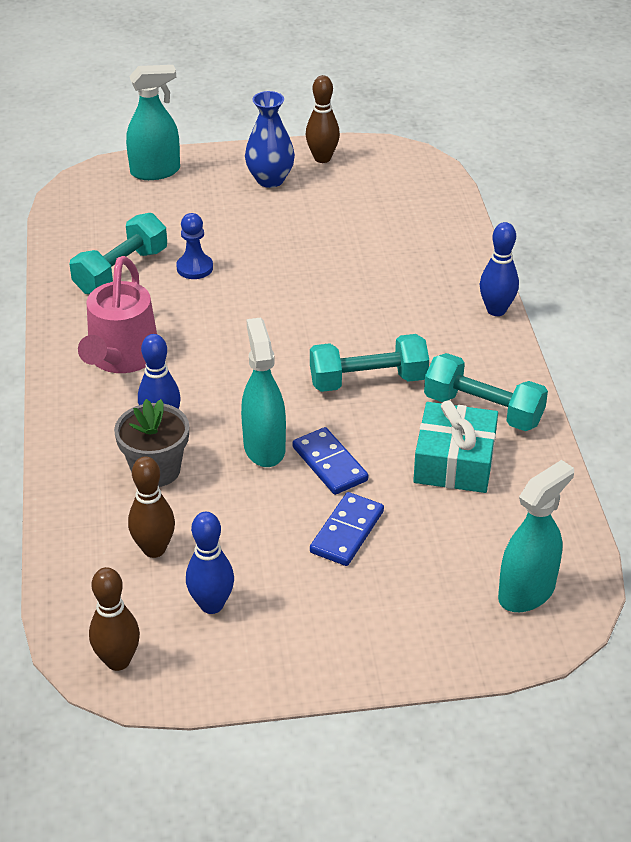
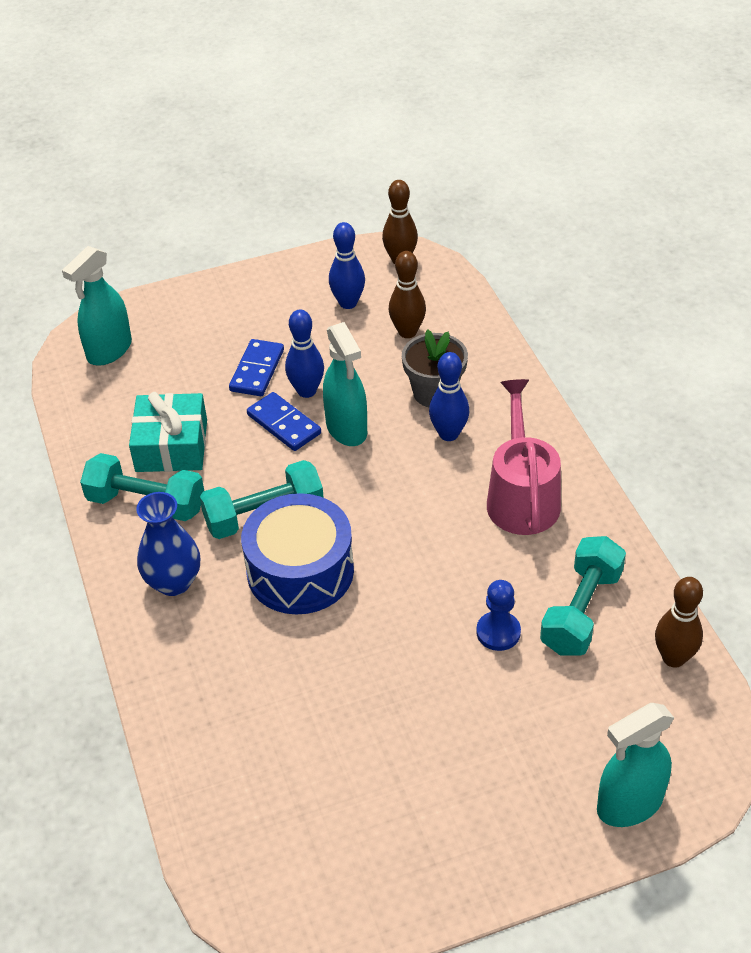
camera: 170 degrees right, 5 degrees up
(270, 180) = (461, 819): blue vase -> blue vase (173, 582)
(322, 158) = (400, 887): brown bowling pin -> brown bowling pin (673, 658)
(344, 332) = (300, 571): none -> blue drum
(496, 310) = (133, 634): blue bowling pin -> blue bowling pin (306, 391)

